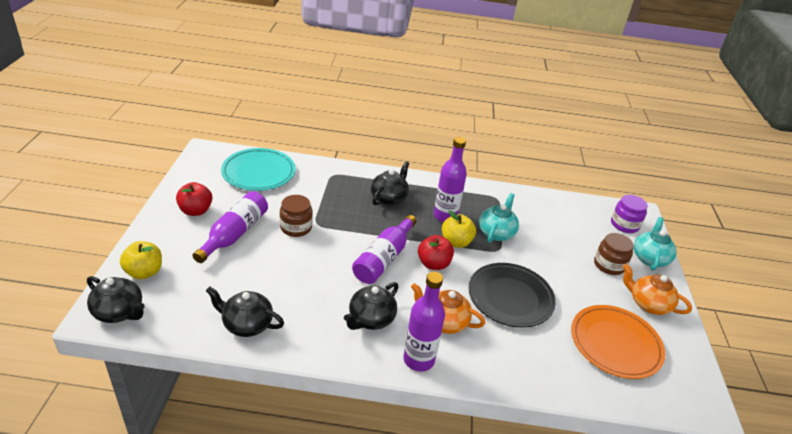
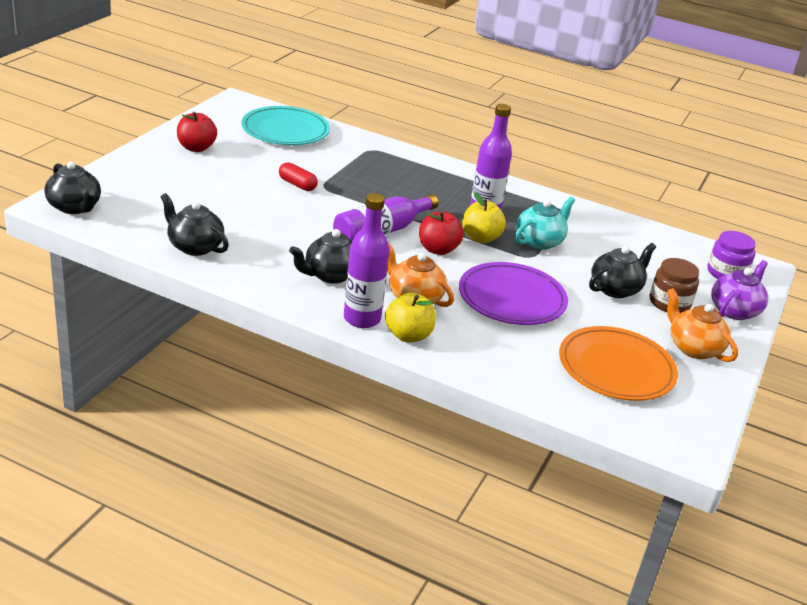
camera: 20 degrees right, 5 degrees down
(144, 272) = (115, 184): yellow apple -> yellow apple (408, 335)
(235, 234) = (226, 175): purple bottle -> none
(296, 227) = (297, 184): brown jar -> red capsule
(389, 198) = (425, 183): black teapot -> black teapot (615, 289)
(510, 297) = (512, 298): black plate -> purple plate
(649, 258) = (734, 310): turquoise teapot -> purple teapot

